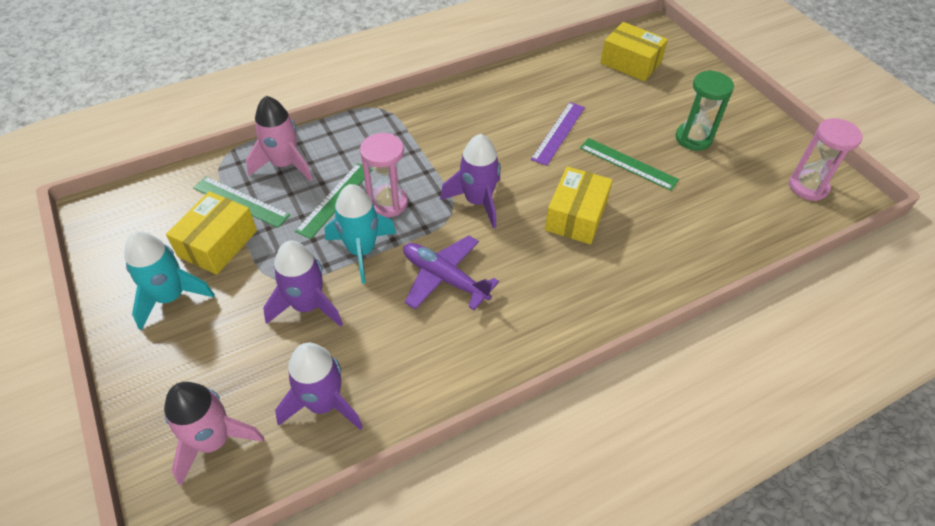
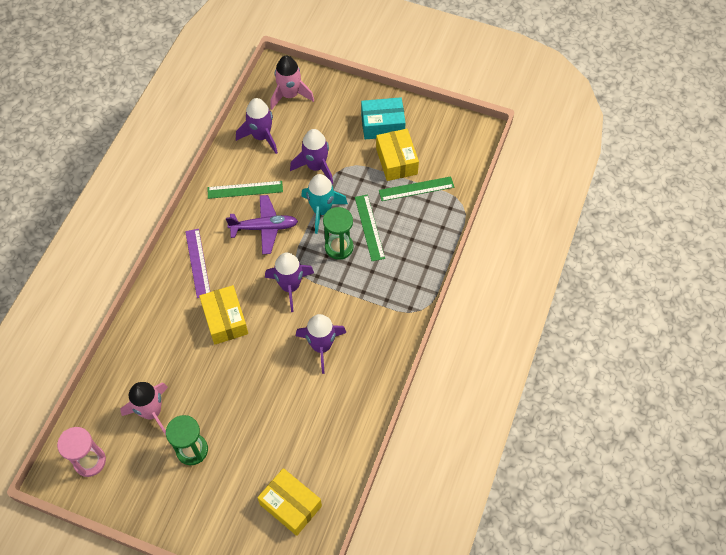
camera: 140 degrees right, 10 degrees up
(170, 297) = (382, 125): turquoise rocket -> turquoise box
(284, 164) = (423, 226): pink rocket -> pink rocket (152, 412)
(388, 203) = (339, 247): pink hourglass -> green hourglass
(499, 137) = (321, 346): none -> purple rocket
(558, 133) = (287, 381): purple ruler -> purple ruler (198, 263)
(628, 164) = (222, 388): green ruler -> green ruler (245, 190)
(630, 63) = (290, 505): yellow box -> yellow box turned 45 degrees clockwise

